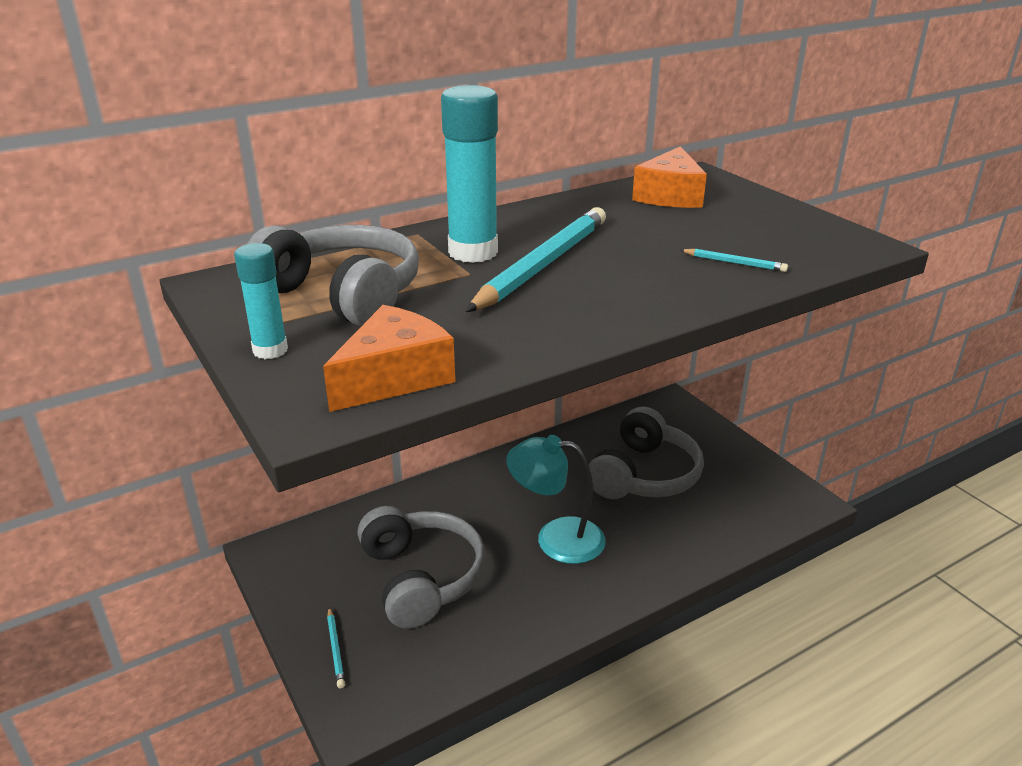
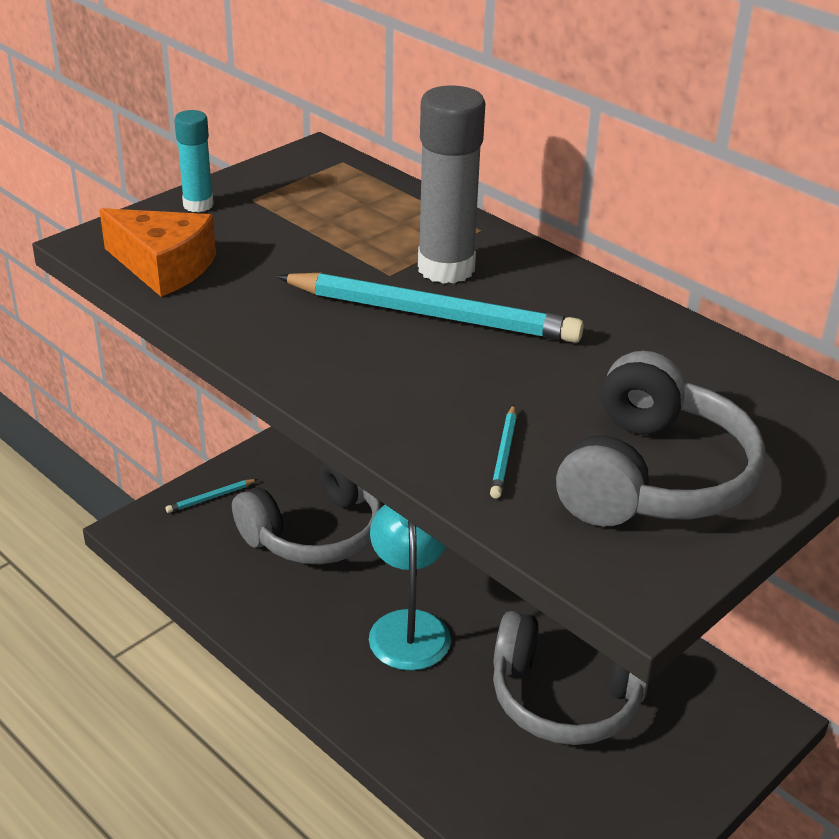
camera: 75 degrees right, 5 degrees up
(343, 294) = (315, 216): grey headphones -> grey headphones (653, 477)
(473, 252) = (446, 268): turquoise glue stick -> grey glue stick
(670, 195) = (726, 394): orange cheese -> none

